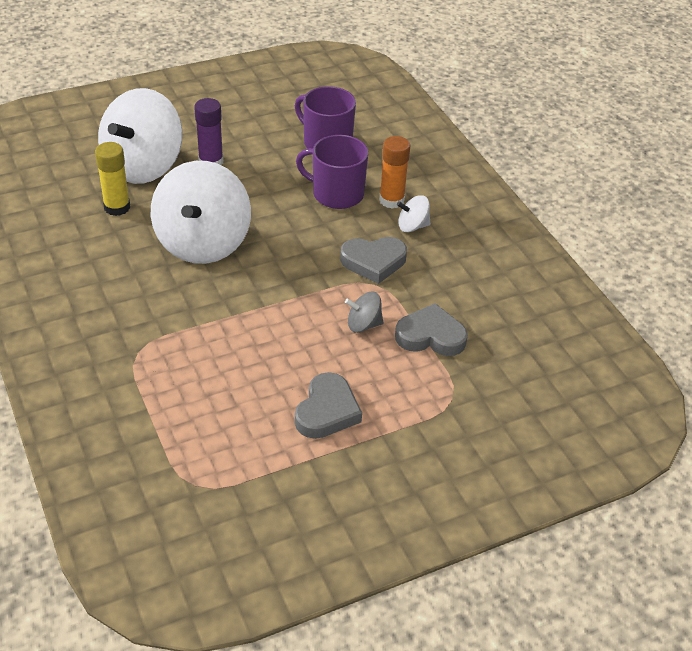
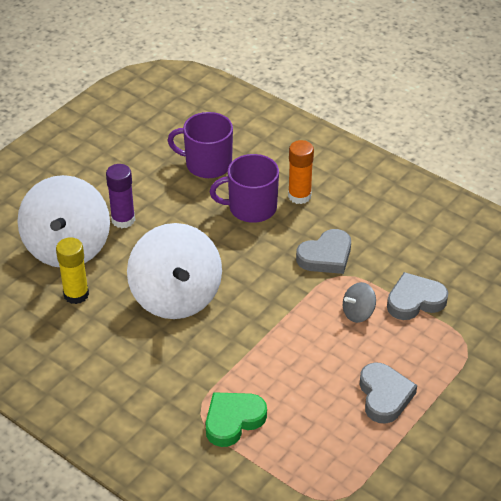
camera: 25 degrees left, 0 degrees up
(163, 370) = (233, 420): none -> green heart
(412, 226) = (333, 212): white spinning top -> none

